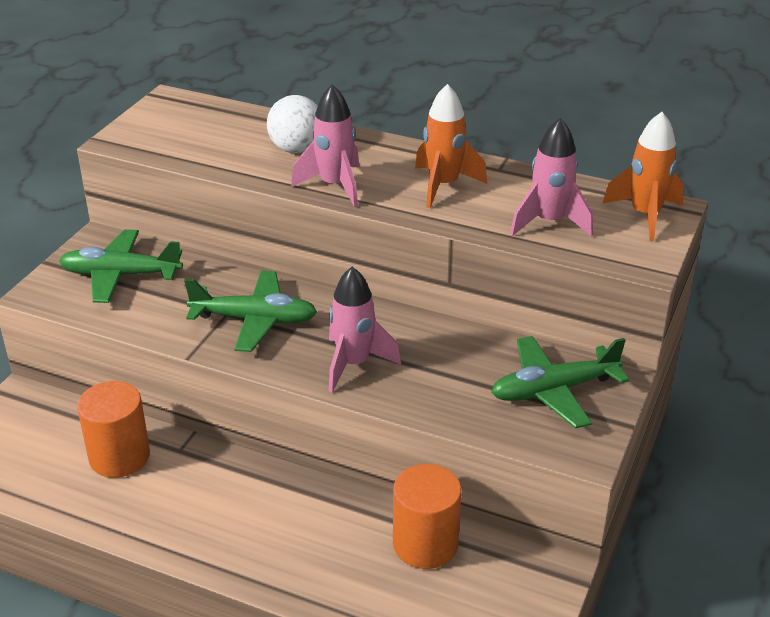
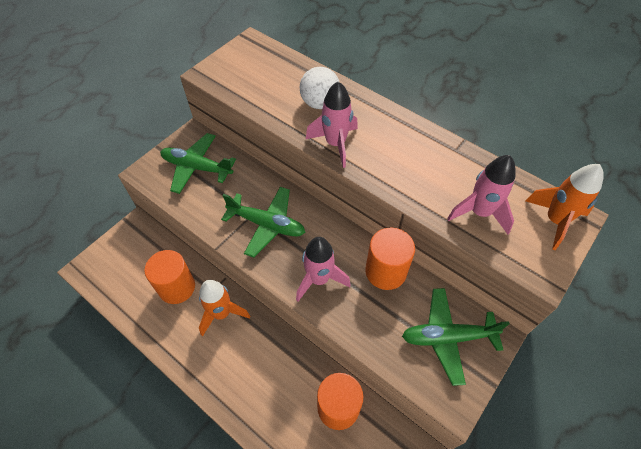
camera: 15 degrees right, 20 degrees up
(444, 185) = (411, 159): orange rocket -> orange rocket (222, 313)
(446, 340) = (385, 271): none -> orange cylinder

